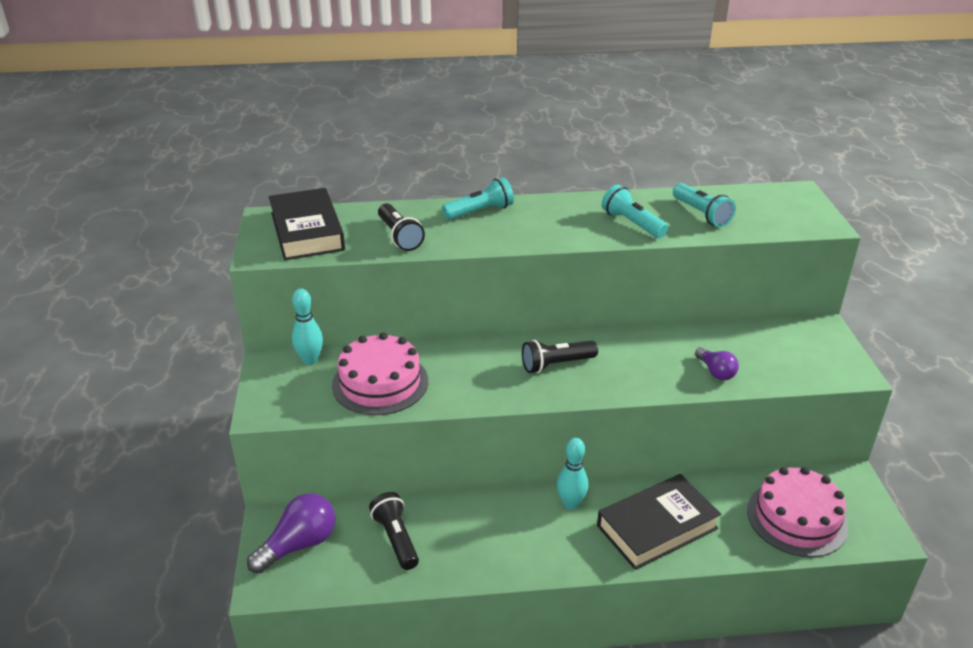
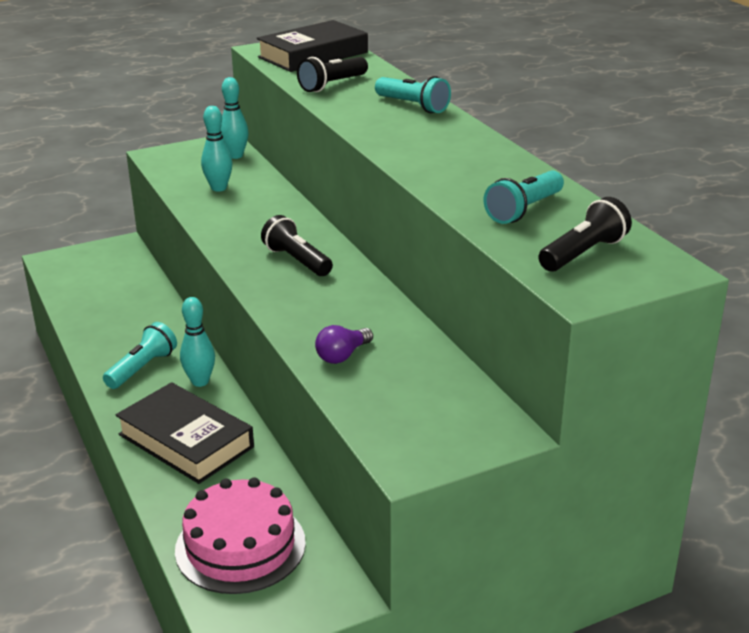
camera: 70 degrees right, 5 degrees down
(299, 544) = (100, 262): purple light bulb -> none
(380, 383) = (219, 188): pink cake -> turquoise bowling pin
(396, 539) = (120, 301): black flashlight -> black flashlight (583, 253)
(632, 224) = (458, 175): turquoise flashlight -> turquoise flashlight (142, 368)

